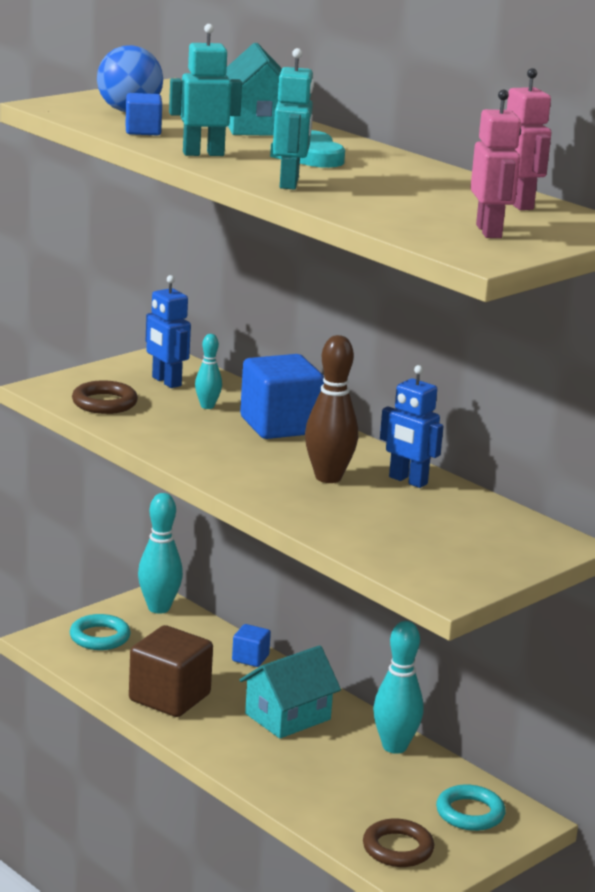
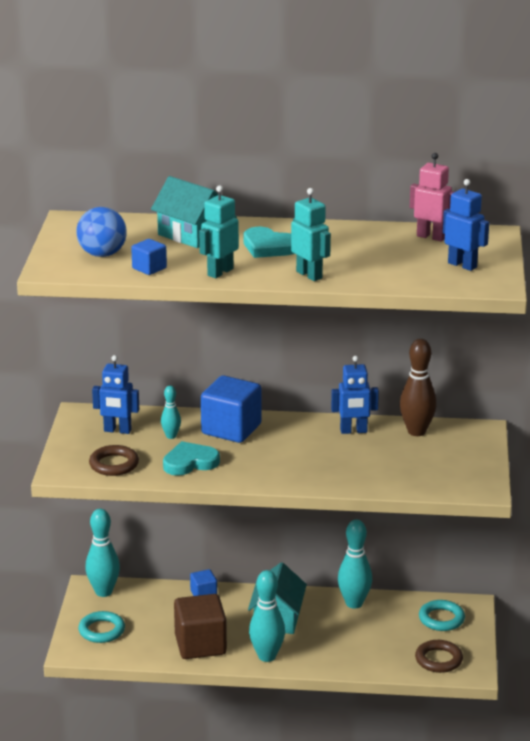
camera: 40 degrees left, 5 degrees up
(179, 432) = (190, 462): none -> turquoise heart
(217, 743) = (267, 656): none -> turquoise bowling pin
(328, 477) = (315, 450): brown bowling pin -> brown bowling pin (416, 431)
(489, 231) = (462, 265): pink robot -> blue robot

